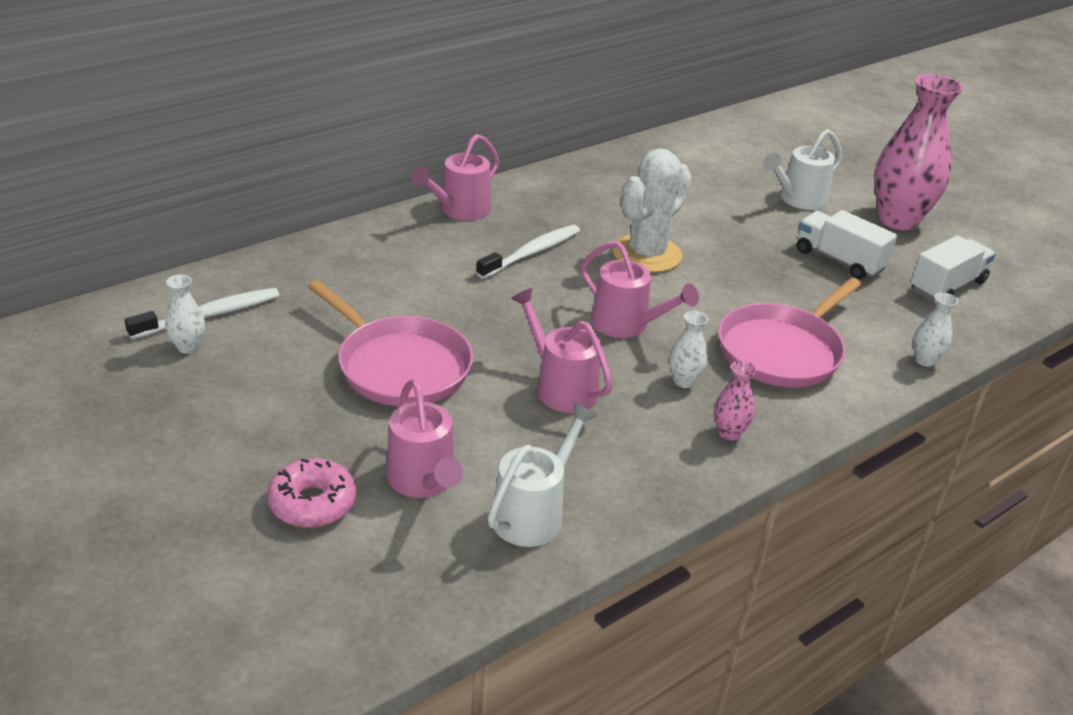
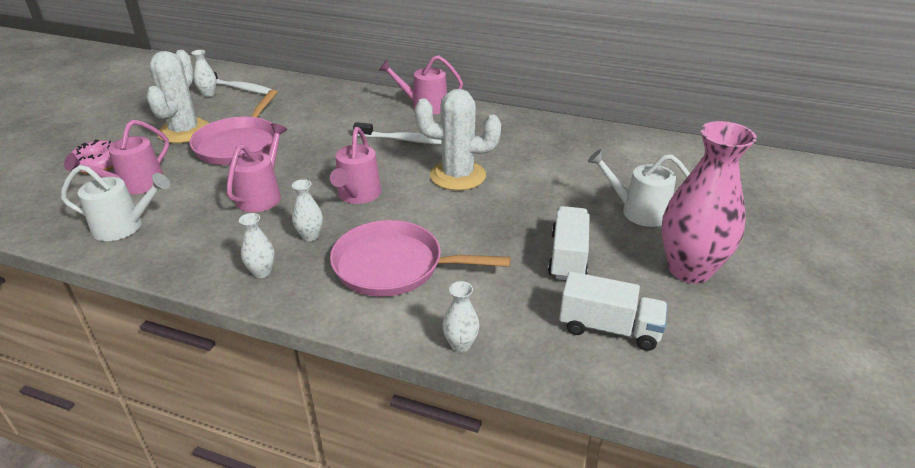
camera: 60 degrees right, 0 degrees up
(298, 400) = (184, 131): none -> white cactus
(729, 433) = (262, 272): pink vase -> white vase

